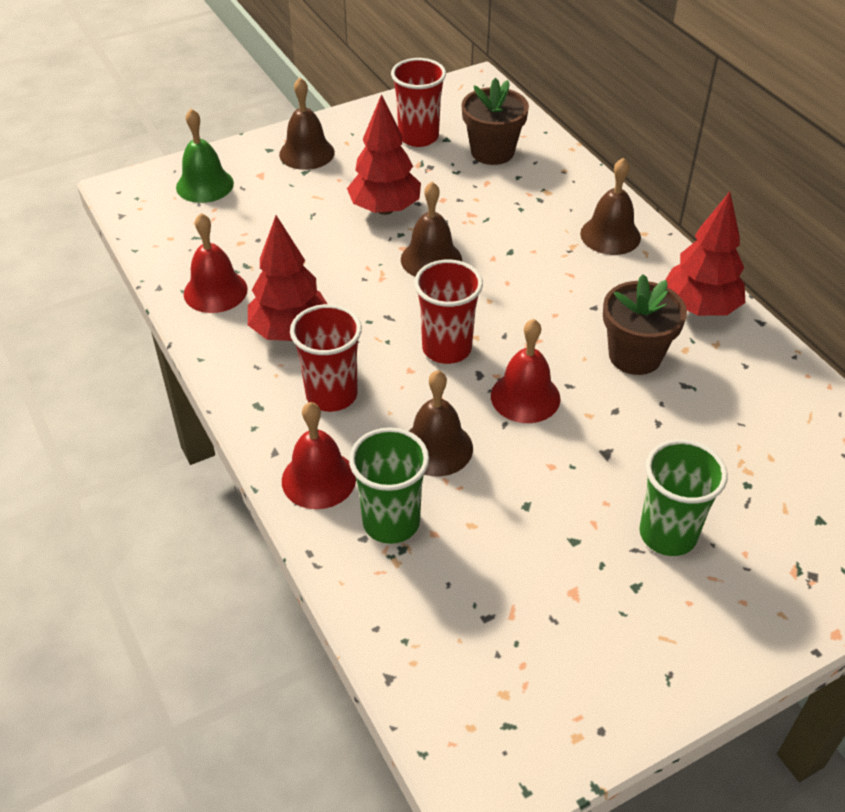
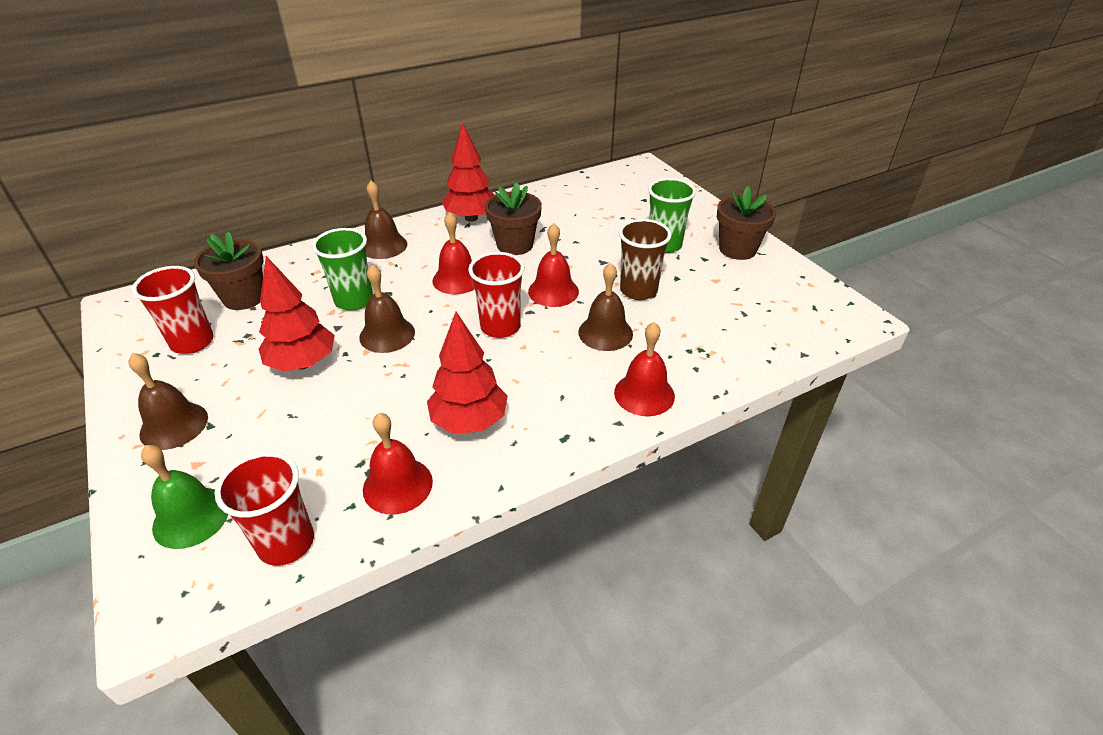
camera: 90 degrees left, 5 degrees down
(331, 395) = (551, 390): red cup -> red cup (286, 543)
(391, 522) = (679, 354): green cup -> green cup (354, 300)
(535, 490) = (638, 290): none -> brown cup
(543, 305) = (457, 279): none -> red bell
(673, 641) = (737, 249): none -> brown flower pot

